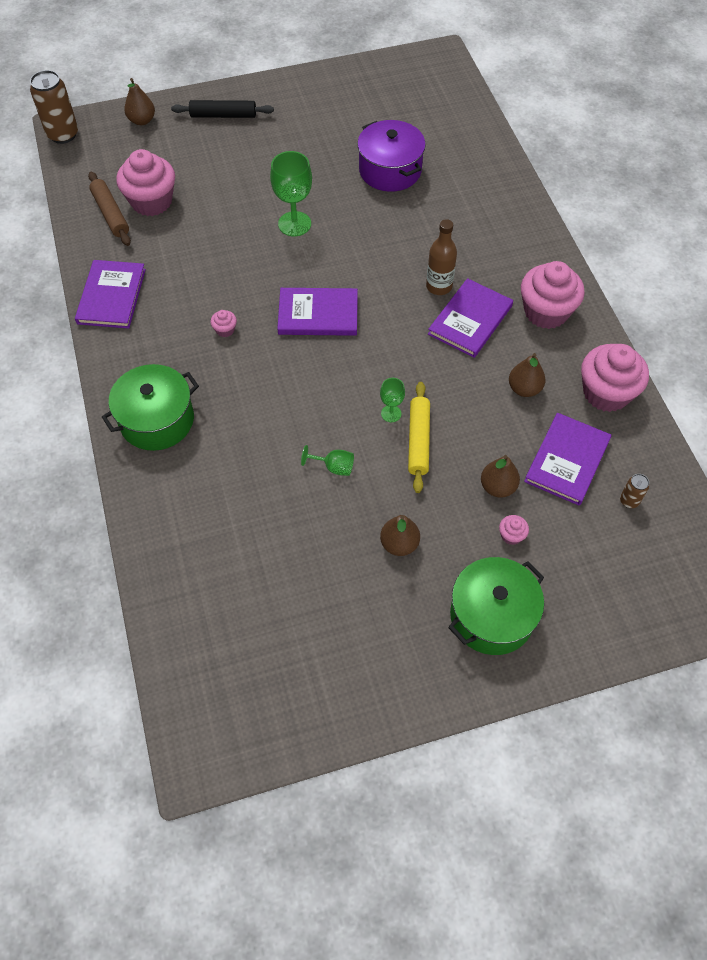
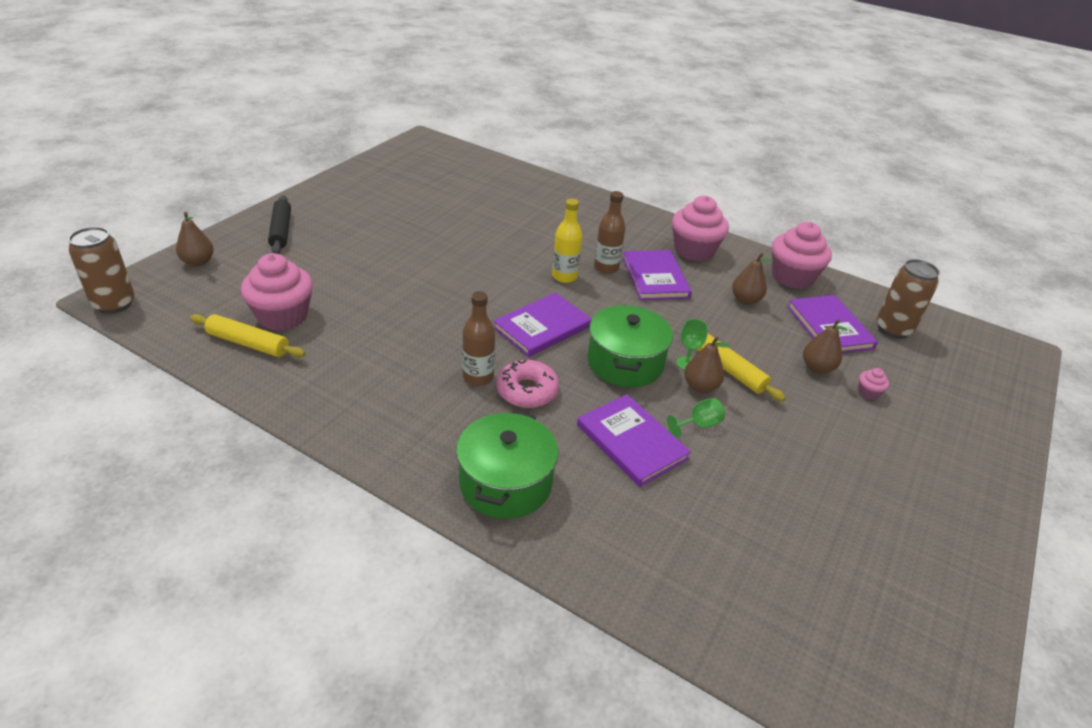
camera: 45 degrees left, 20 degrees down
(110, 214) = (248, 343): brown rolling pin -> yellow rolling pin
(111, 296) = (330, 407): purple book -> purple book (631, 442)
(223, 115) = (281, 231): black rolling pin -> black rolling pin turned 60 degrees counterclockwise
(225, 330) = (478, 377): pink cupcake -> brown bottle
(245, 361) = (527, 391): none -> pink donut
(294, 224) = (442, 277): green goblet -> none
(390, 170) = (474, 214): purple pot -> none
(392, 276) = (564, 276): none -> yellow bottle
(399, 544) = (816, 447): brown pear -> brown pear (700, 386)
(491, 616) = (934, 452): green pot -> green pot (625, 362)
(629, 501) = (893, 329): brown can -> brown can, size x2.04

